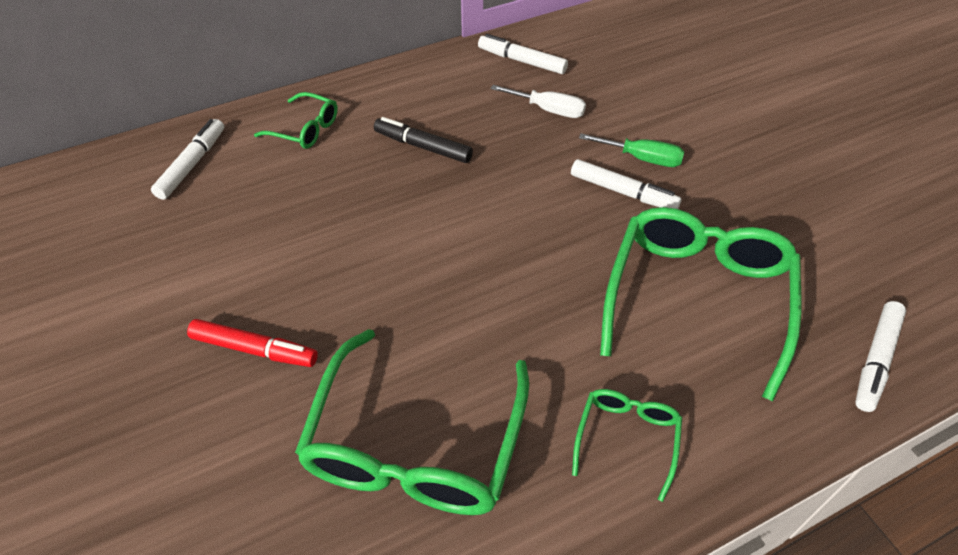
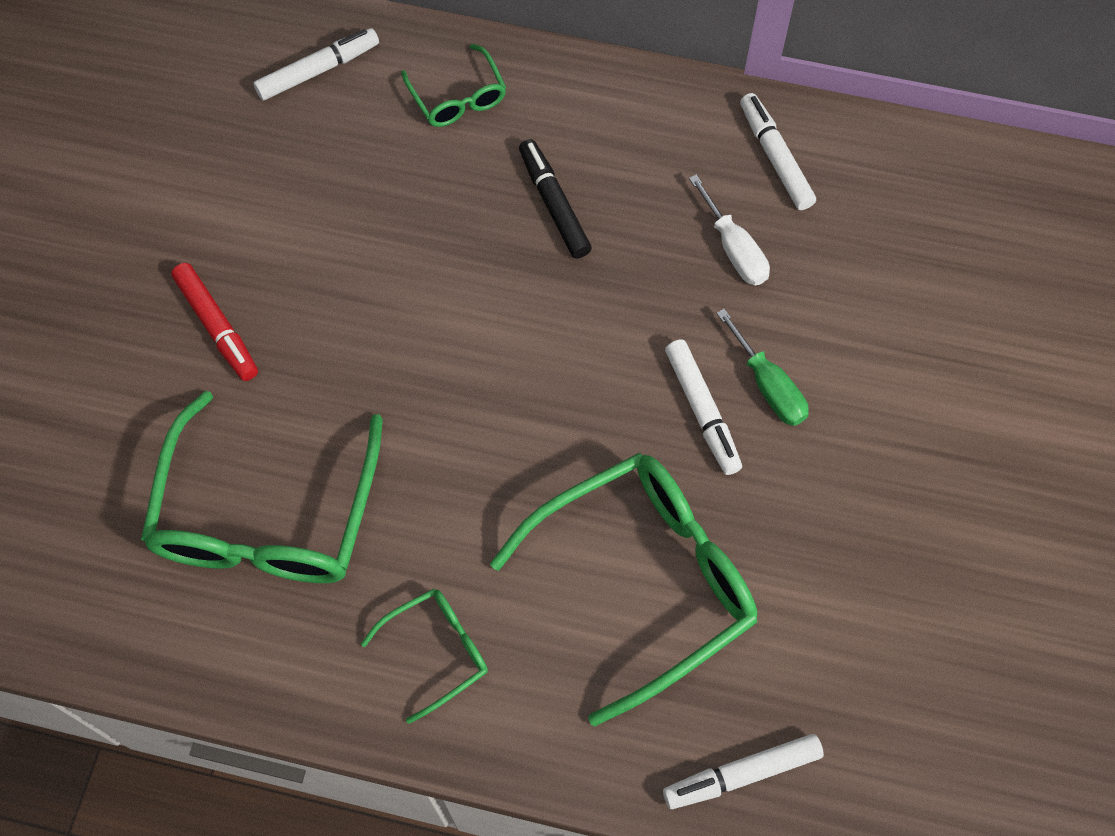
camera: 40 degrees right, 15 degrees up
(415, 445) = (266, 517): green glasses -> green glasses turned 45 degrees counterclockwise

